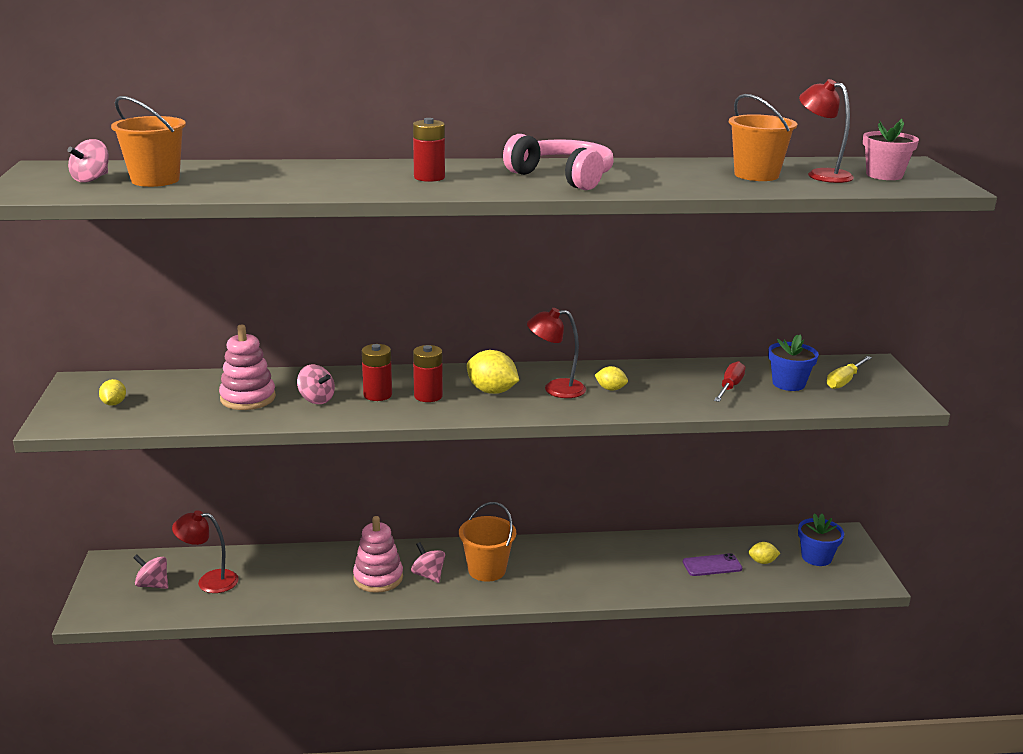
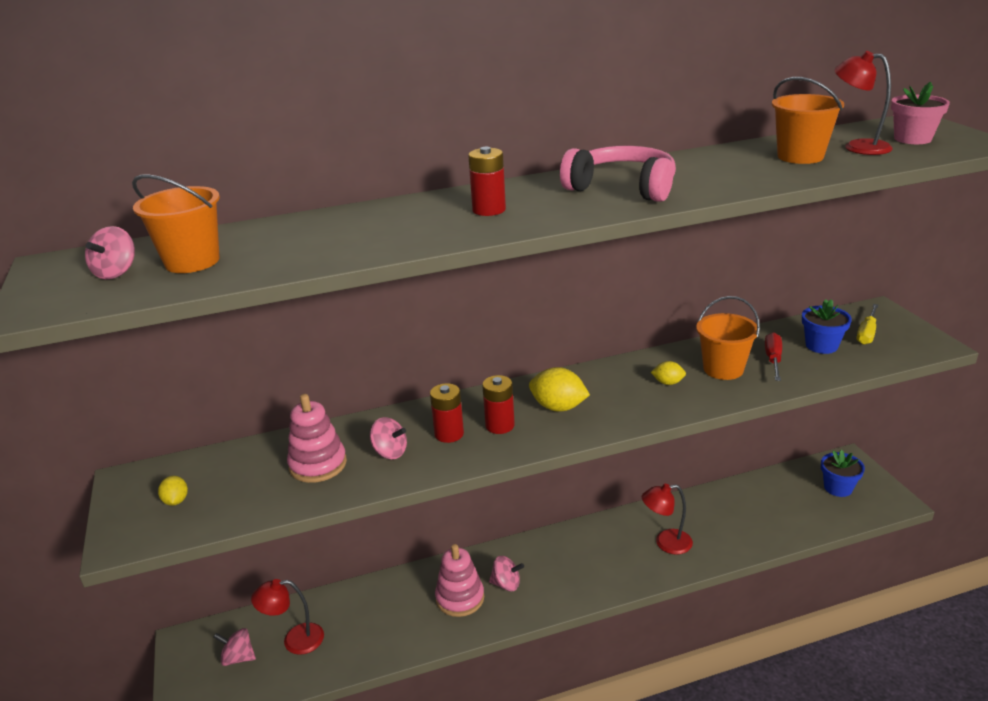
camera: 10 degrees left, 5 degrees up
(428, 575) = (506, 584): pink spinning top -> pink spinning top turned 150 degrees clockwise
(487, 570) = (558, 566): orange bucket -> orange bucket (723, 369)
(555, 389) = (617, 392): red lamp -> red lamp (666, 543)
(712, 565) = (755, 516): purple phone -> none
(762, 562) = (795, 502): yellow lemon -> none

